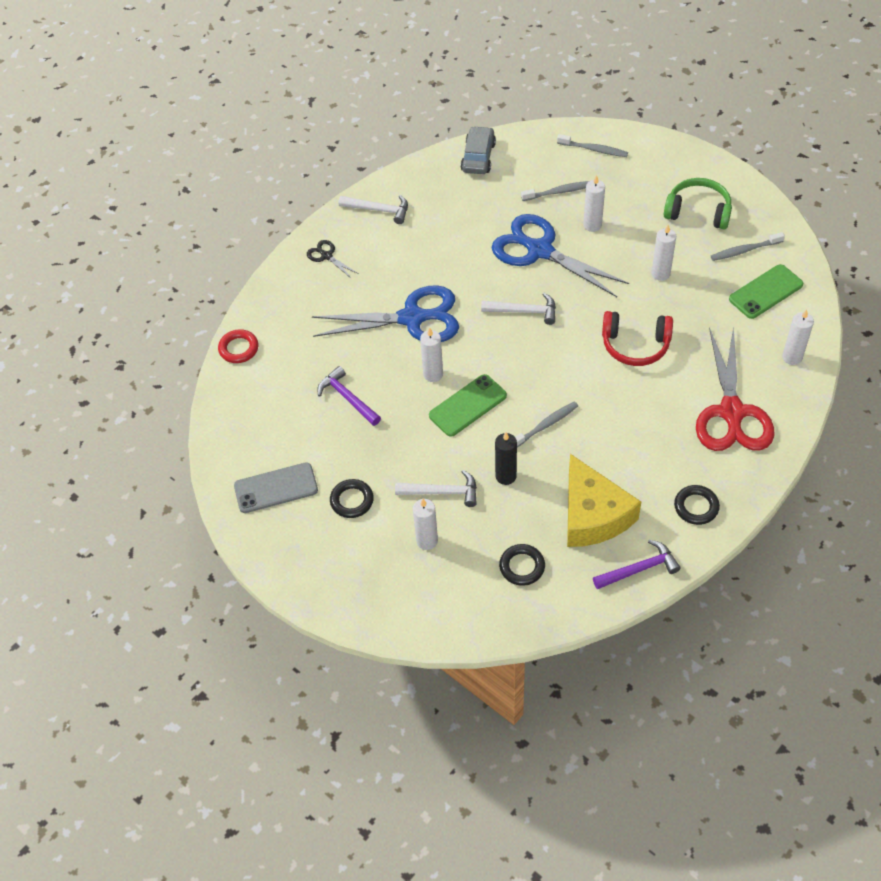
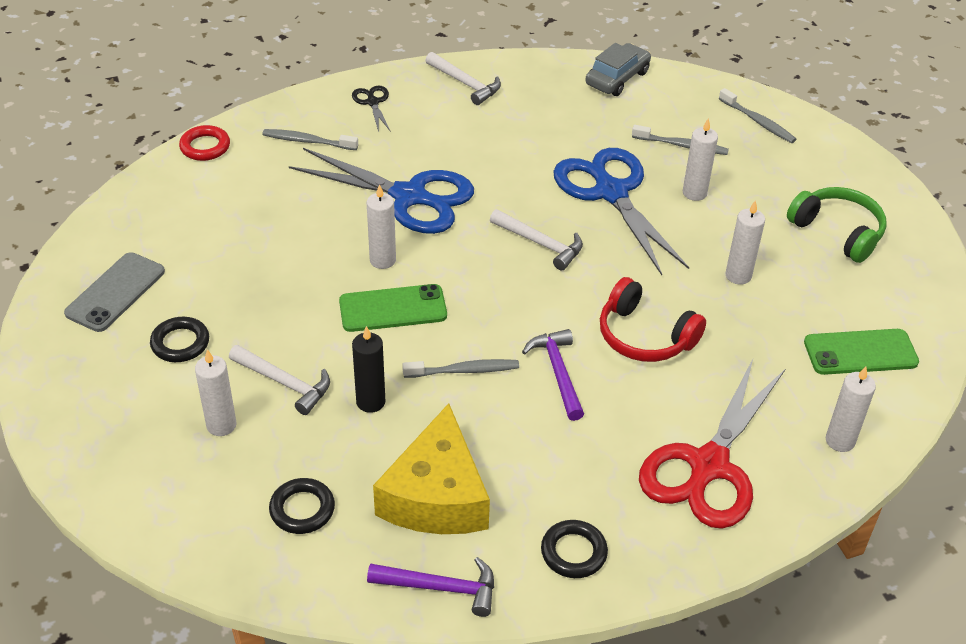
camera: 25 degrees right, 10 degrees down
(276, 488) = (115, 292): grey phone -> grey phone turned 75 degrees counterclockwise
(348, 398) = (270, 242): purple hammer -> purple hammer (558, 373)
(745, 250) = (867, 296): grey toothbrush -> grey toothbrush (308, 141)

